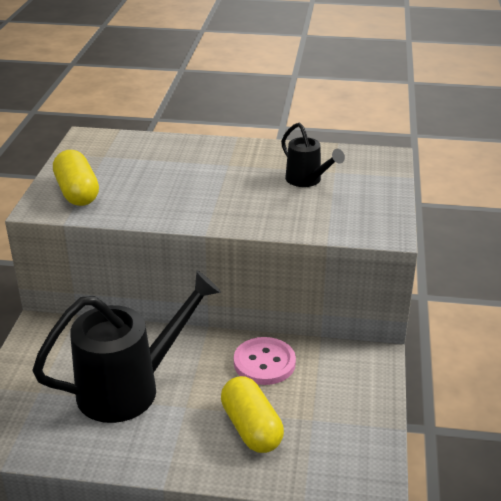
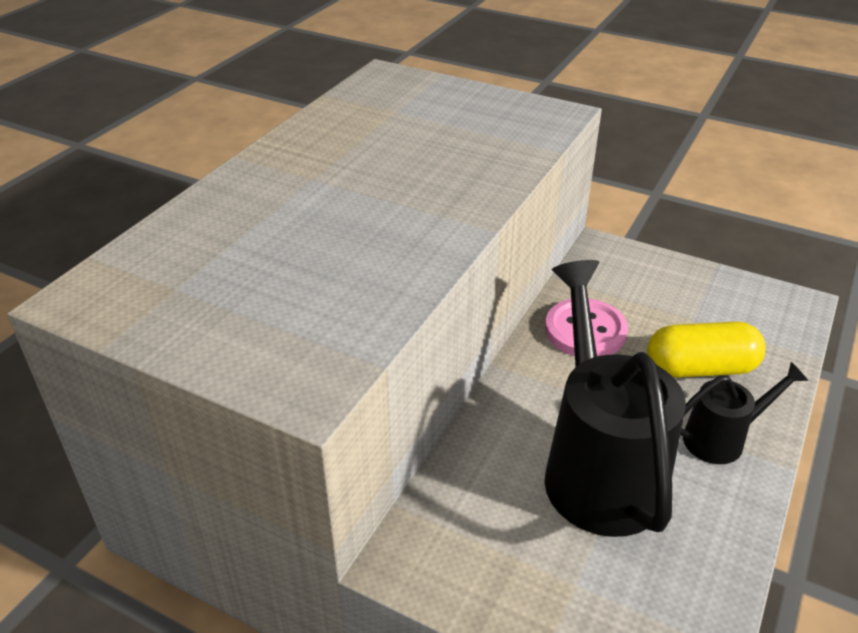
camera: 70 degrees left, 5 degrees up
(77, 192) = (286, 336): yellow capsule -> none
(307, 180) = (405, 132): black watering can -> black watering can (721, 439)

